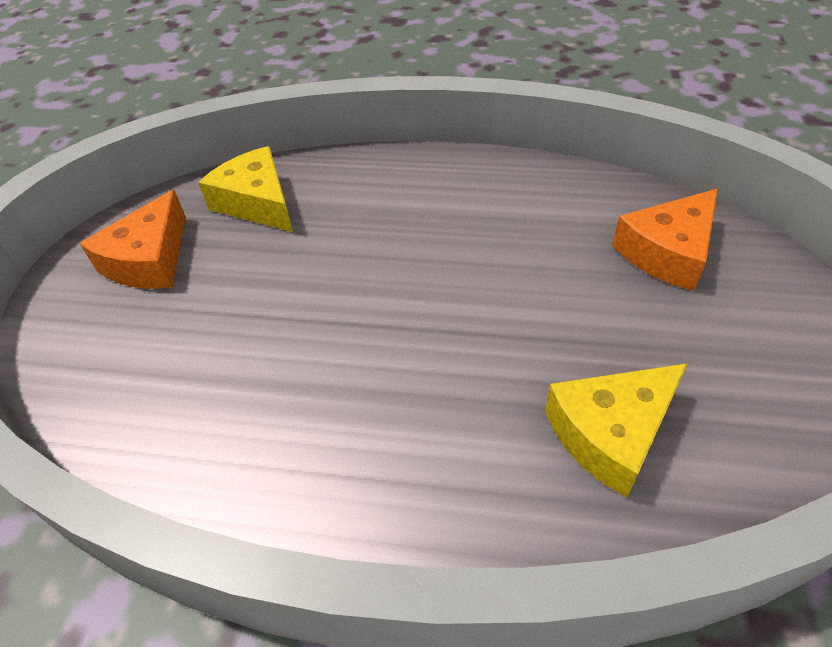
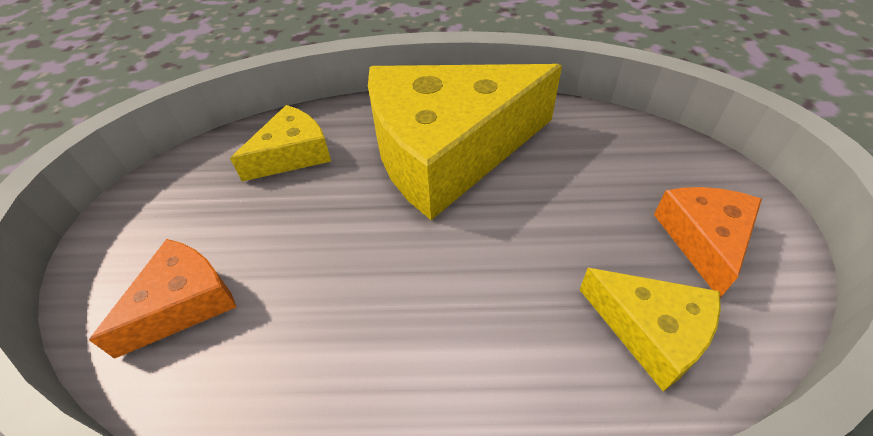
camera: 170 degrees right, 0 degrees up
(366, 405) = (448, 151): none -> yellow cheese

